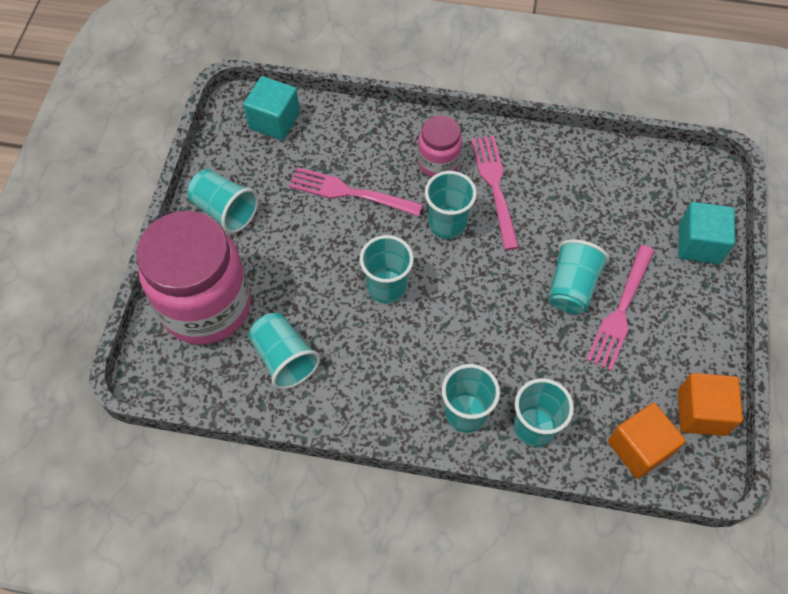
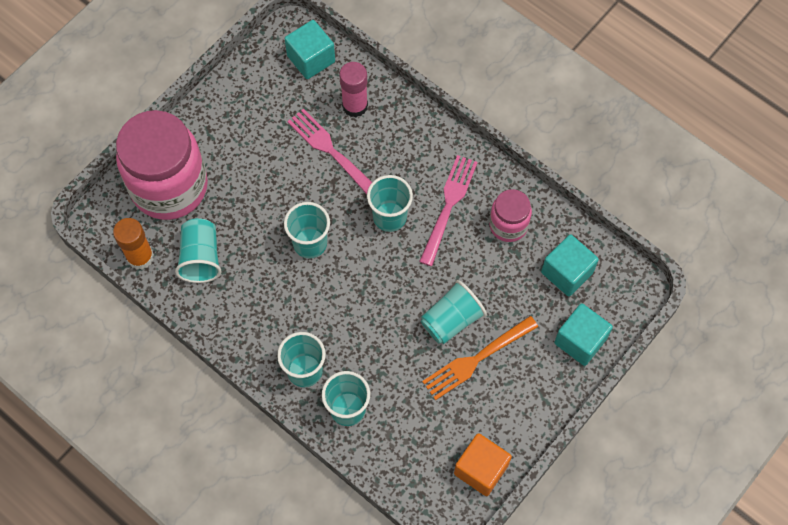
camera: 30 degrees right, 5 degrees up
(218, 391) = (140, 257): none -> orange glue stick
(225, 210) = (228, 117): turquoise cup -> none
(345, 142) = (355, 106): none -> pink glue stick
(438, 163) = (417, 162): pink jar -> pink jar (508, 225)
(621, 311) = (476, 359): pink fork -> orange fork
(639, 448) = (414, 468): orange cube -> none
(642, 191) = (567, 272): none -> turquoise cube

